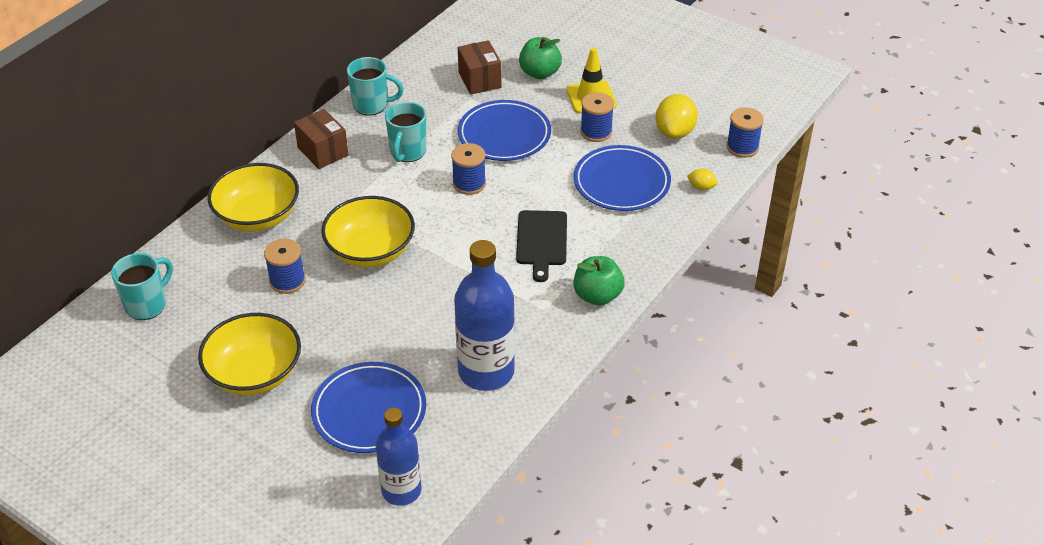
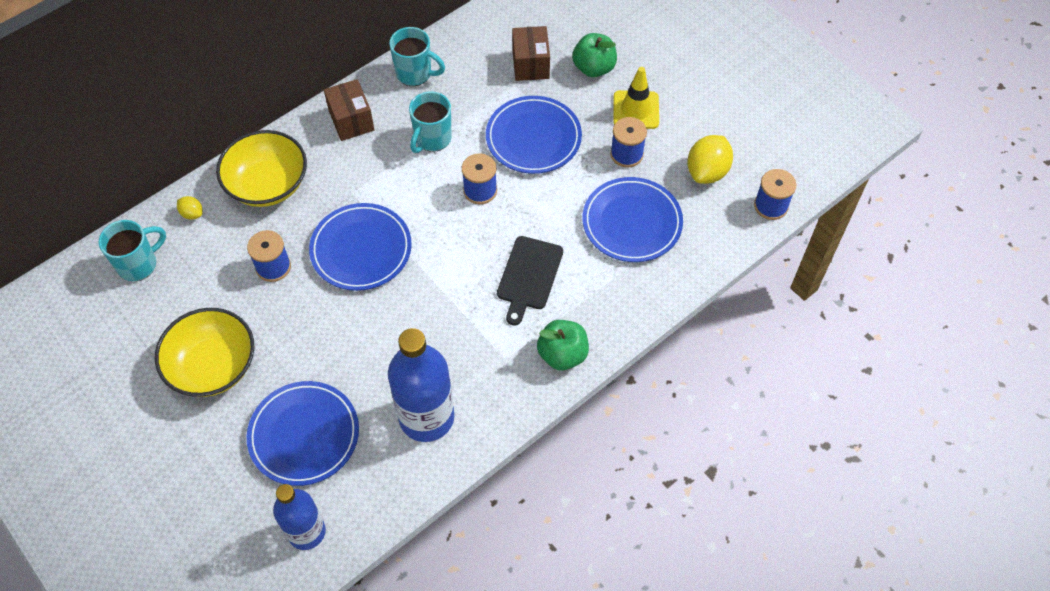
camera: 15 degrees right, 15 degrees up
(370, 251) = (361, 249): yellow bowl -> blue plate
(701, 187) = (711, 247): yellow lemon -> yellow lemon (192, 214)

